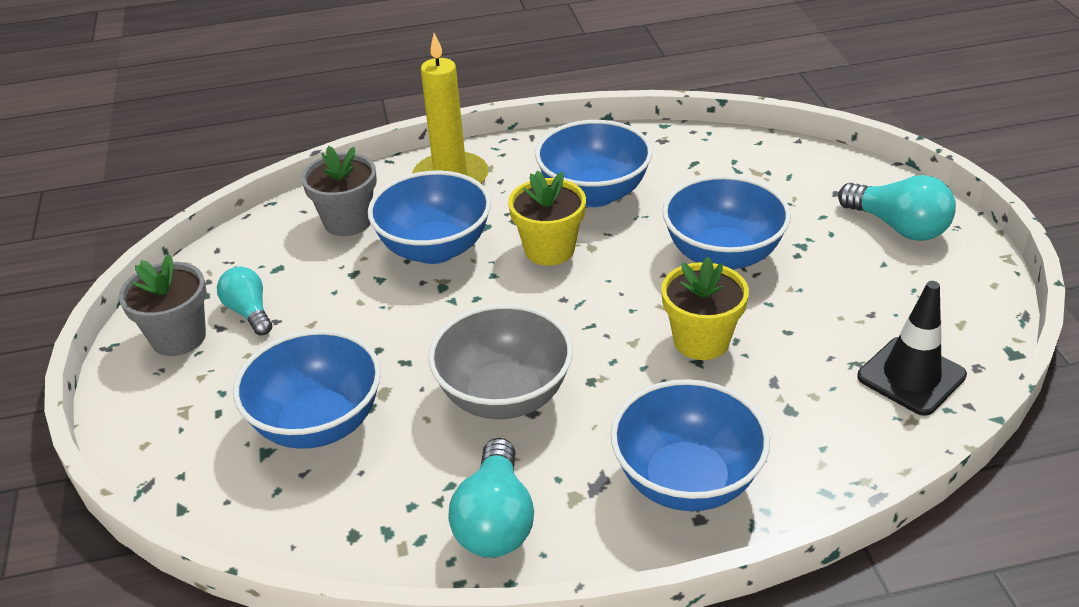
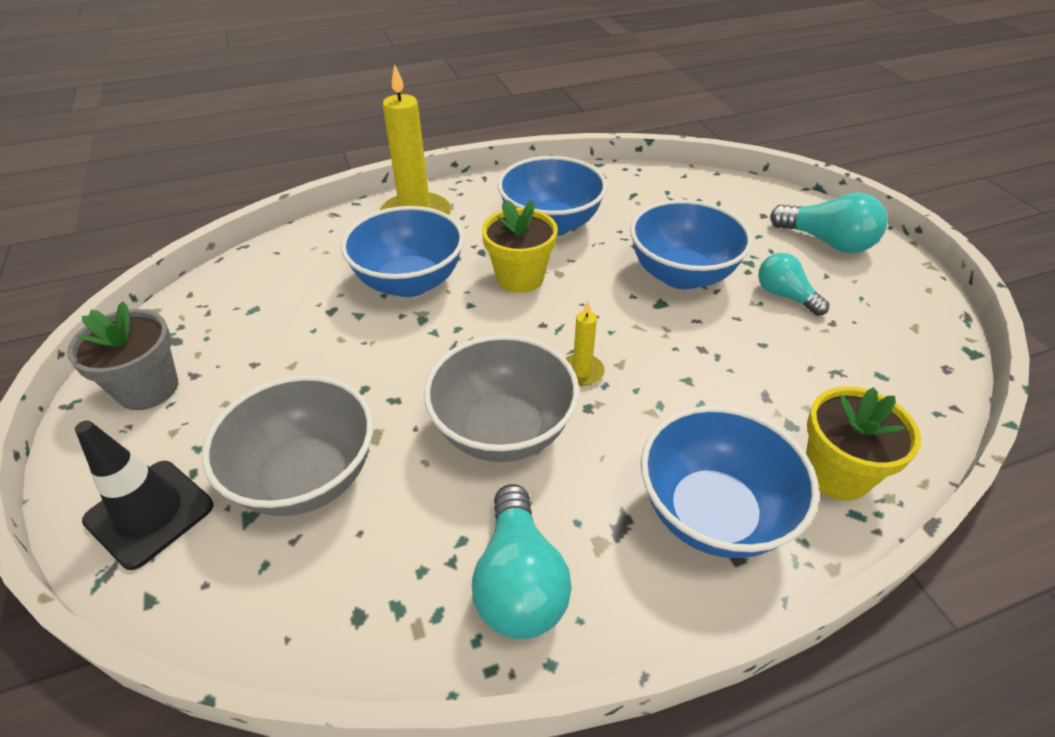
camera: 10 degrees left, 5 degrees up
(249, 312) = (225, 356): turquoise light bulb -> turquoise light bulb (784, 295)
(318, 423) = (307, 477): blue bowl -> grey bowl
(348, 221) = (321, 260): grey flower pot -> none
(592, 347) = (581, 372): none -> yellow candle
(701, 341) = (685, 358): yellow flower pot -> yellow flower pot (836, 473)
(911, 376) = (891, 381): black traffic cone -> black traffic cone (149, 513)

